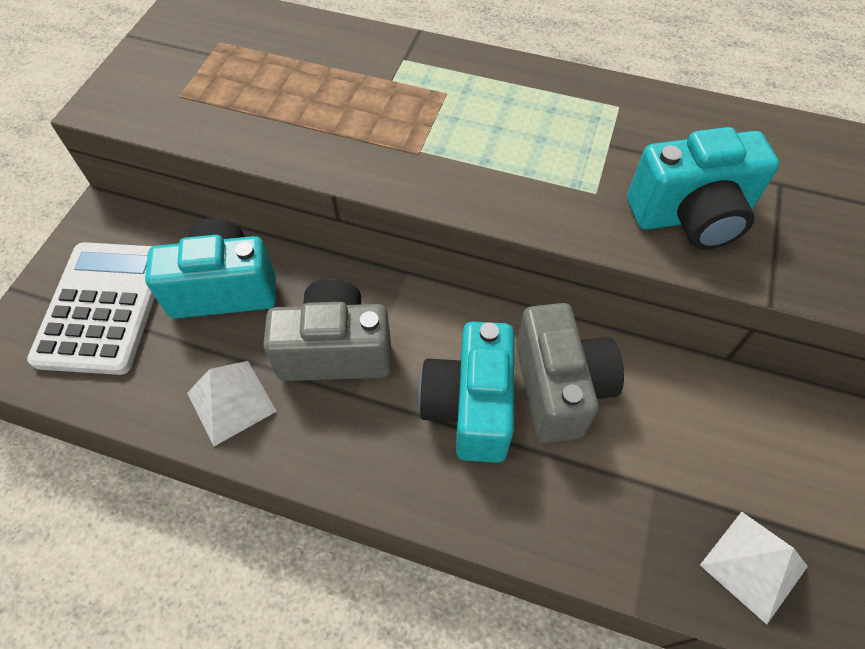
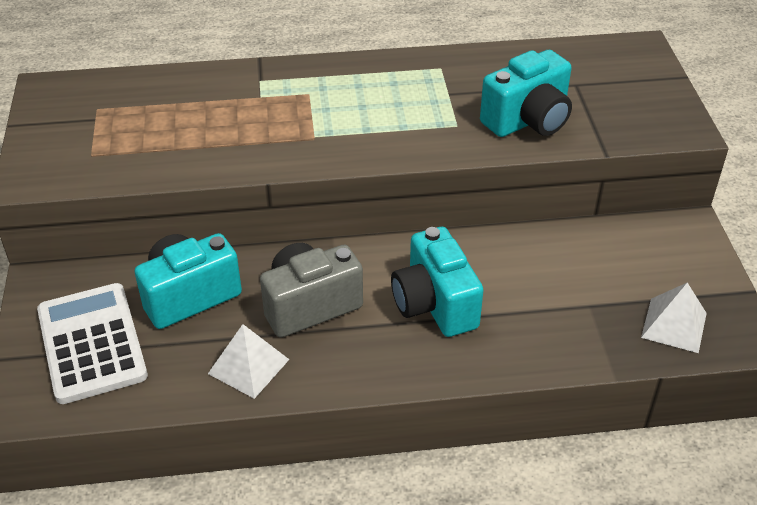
camera: 25 degrees left, 15 degrees down
(559, 388) = (491, 271): grey camera -> none

